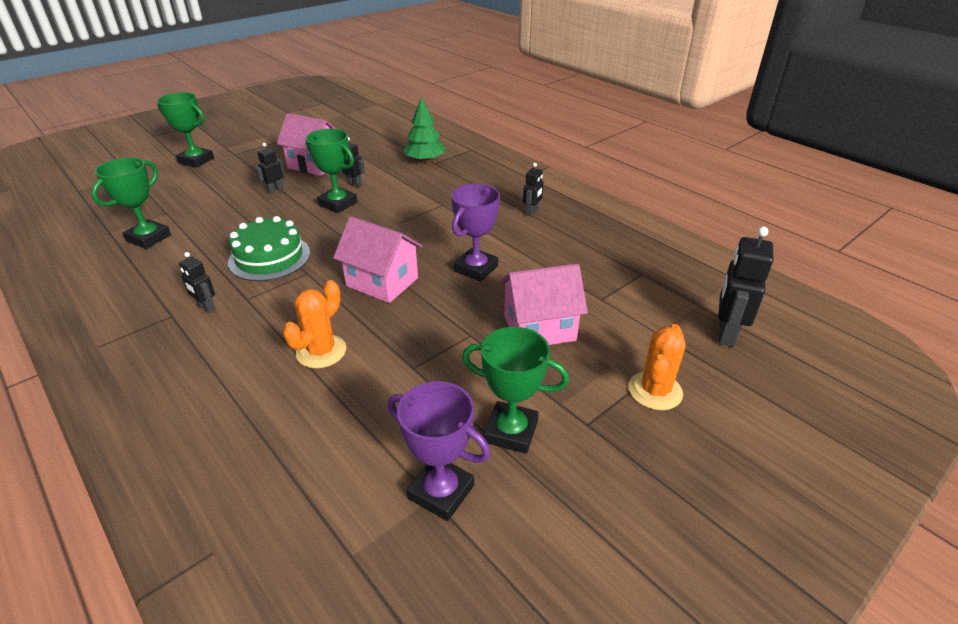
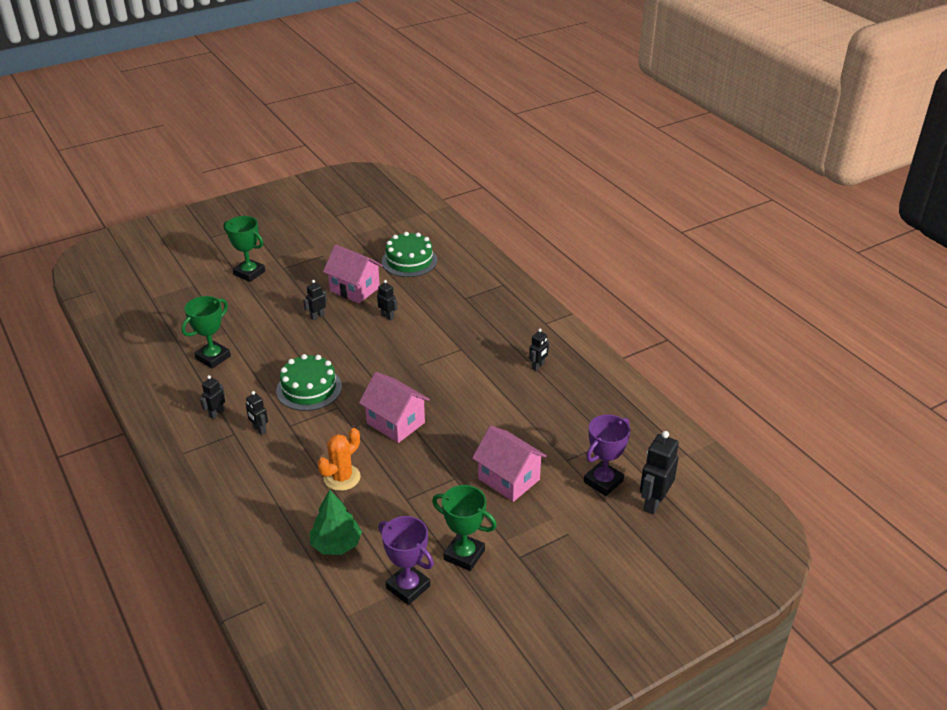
camera: 10 degrees right, 0 degrees up
(148, 295) = (216, 413): none -> black robot
(338, 204) = (370, 338): green trophy -> none
(369, 139) = (409, 261): none -> green cake
(425, 160) = (456, 294): green tree -> green tree (336, 544)
(476, 269) = (473, 419): purple trophy -> purple trophy (603, 481)
(539, 328) = (509, 479): pink house -> pink house turned 45 degrees clockwise
(655, 391) = (577, 540): orange cactus -> none

